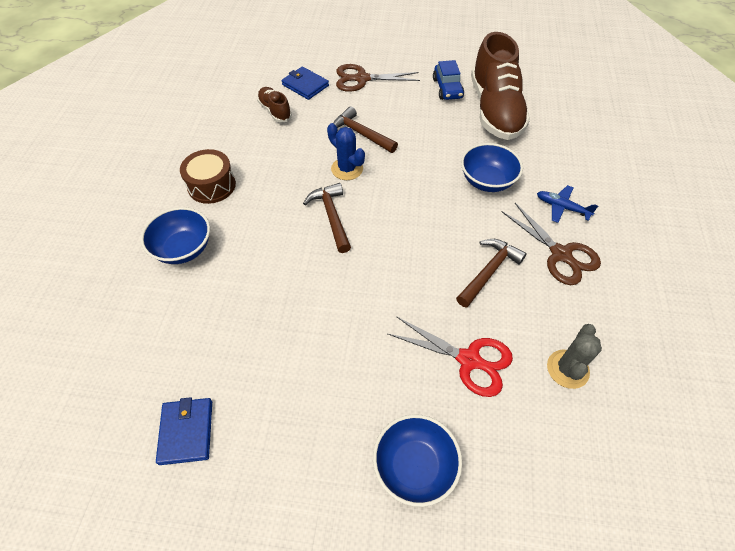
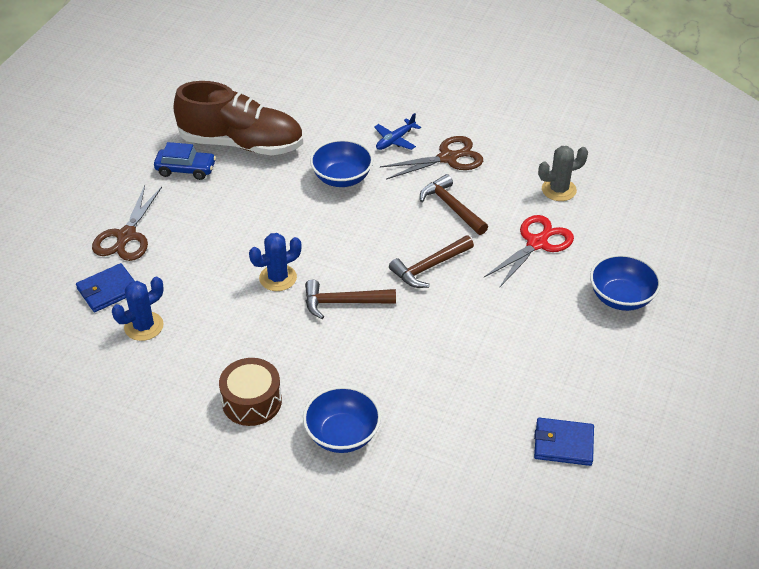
camera: 75 degrees left, 10 degrees down
(275, 111) = (144, 326): brown shoe -> blue cactus
(360, 134) = (226, 256): brown hammer -> brown hammer (429, 267)
(567, 369) = (558, 190): grey cactus -> grey cactus turned 60 degrees counterclockwise

